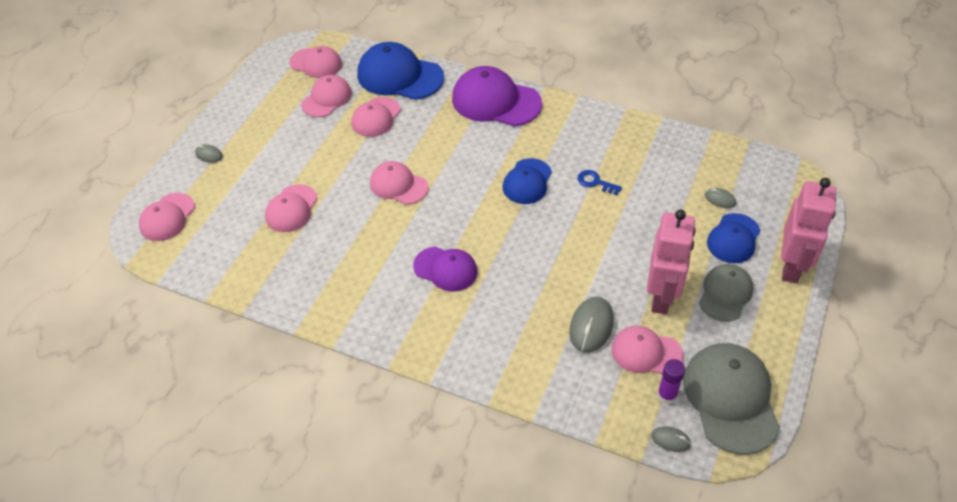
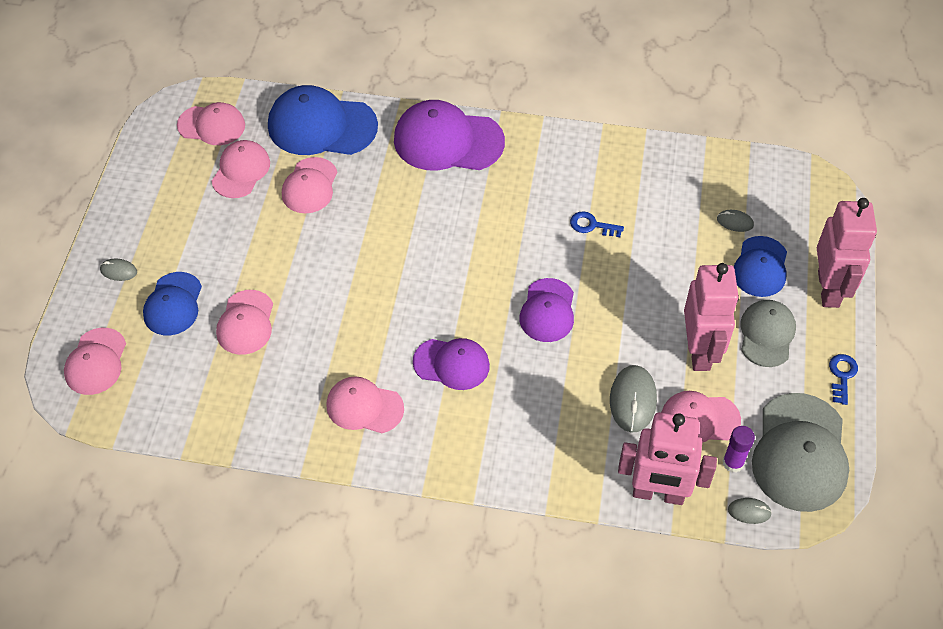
camera: 15 degrees left, 5 degrees up
(398, 185) = (365, 269): pink cap -> pink cap (364, 407)
(527, 182) = (514, 238): blue cap -> blue cap (173, 304)
(538, 242) = (547, 311): none -> purple cap
(592, 408) = (658, 494): none -> pink robot
(730, 398) = (800, 453): grey cap -> grey cap turned 150 degrees counterclockwise
(786, 340) = (842, 375): none -> blue key

